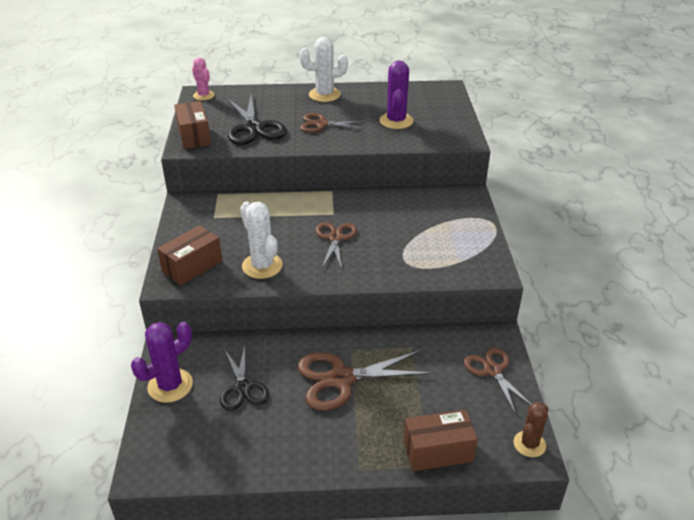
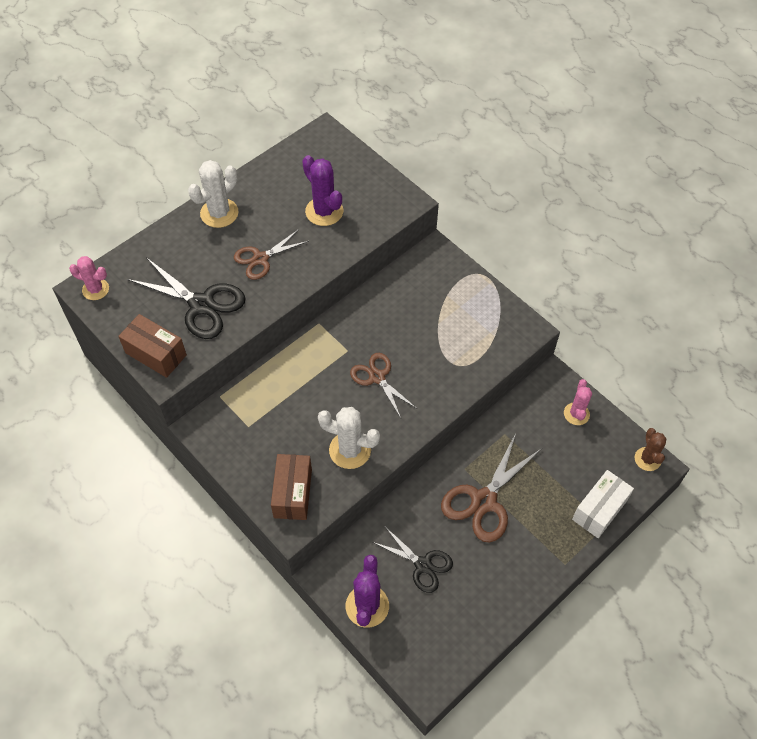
camera: 40 degrees left, 20 degrees up
(438, 451) = (599, 510): brown box -> white box
(492, 370) = (576, 414): brown scissors -> pink cactus

